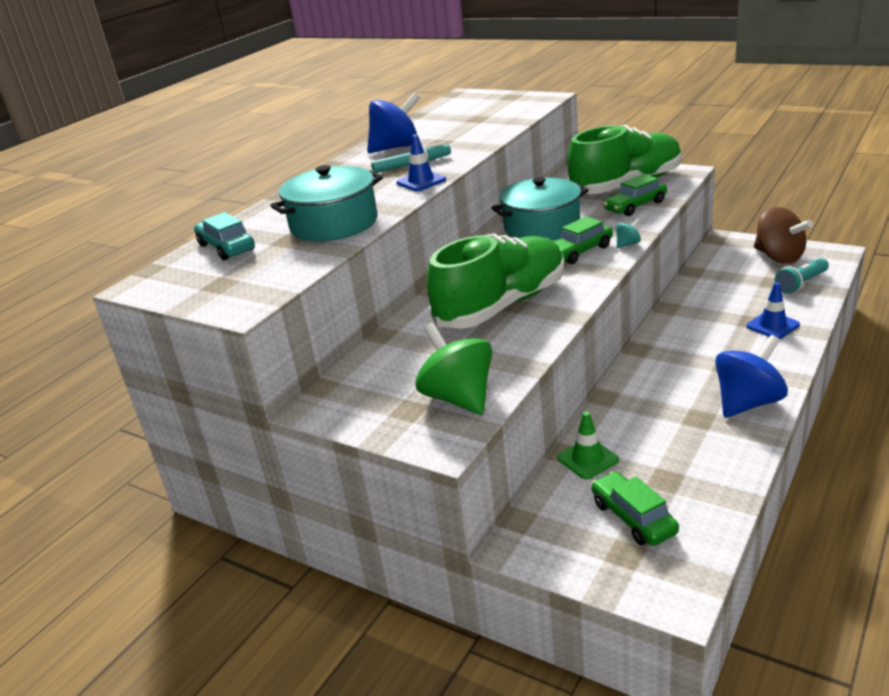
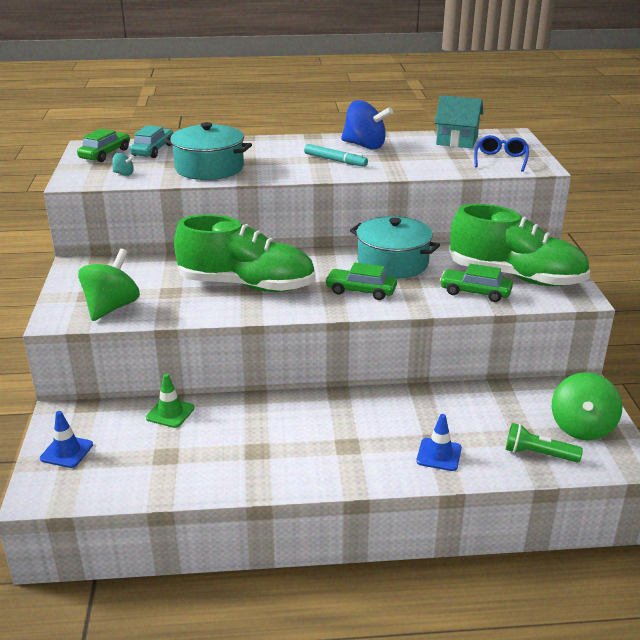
camera: 50 degrees right, 0 degrees up
(421, 181) = (305, 173): blue traffic cone -> blue traffic cone (66, 451)
(445, 113) = (457, 141): none -> turquoise house
(512, 107) = (500, 160): none -> blue glasses
(628, 244) = (394, 308): turquoise spinning top -> turquoise spinning top (124, 174)
(633, 518) = (113, 453): green car -> green car (105, 154)
(748, 403) = (297, 470): blue spinning top -> none
(779, 257) = (581, 428): brown spinning top -> green spinning top
(801, 284) = (538, 454): turquoise flashlight -> green flashlight

